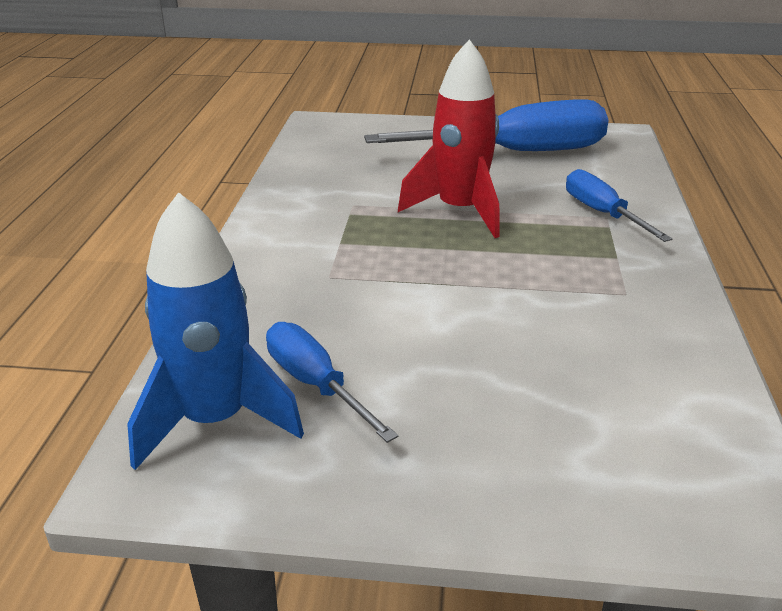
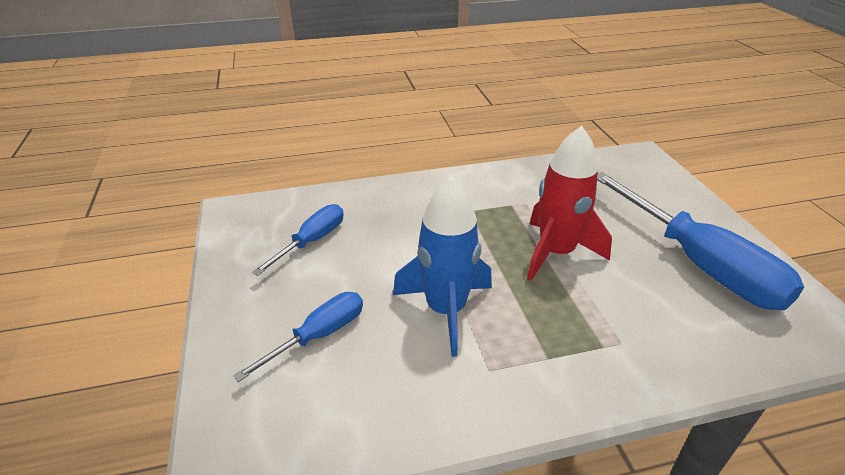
camera: 70 degrees right, 5 degrees up
(215, 420) = (273, 218): blue rocket -> blue rocket (446, 310)
(602, 213) = (624, 338): blue screwdriver -> blue screwdriver (319, 335)

